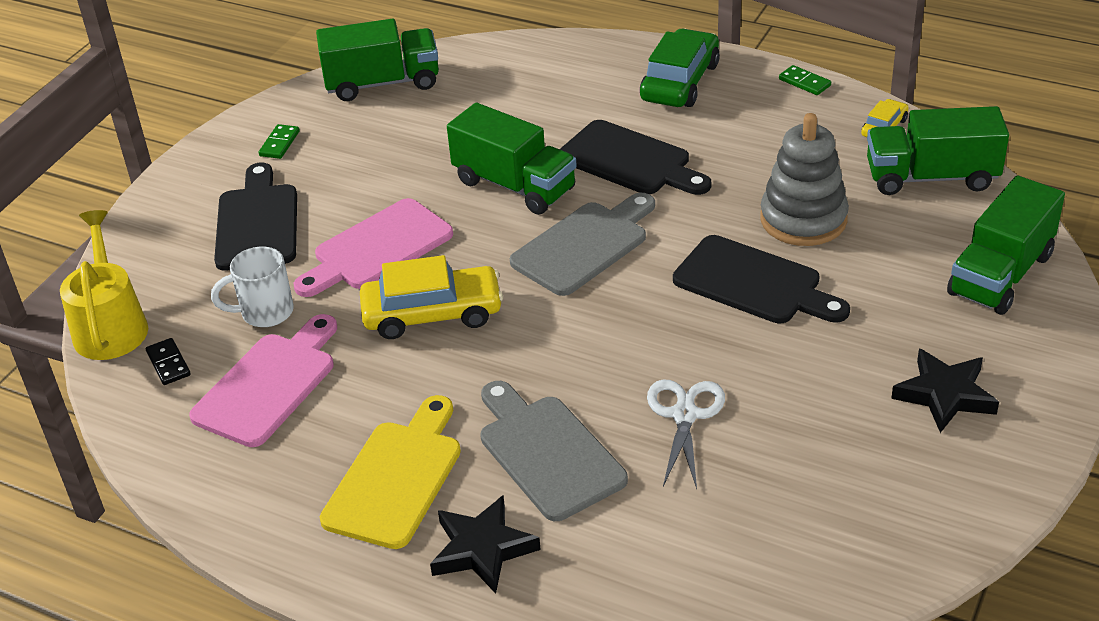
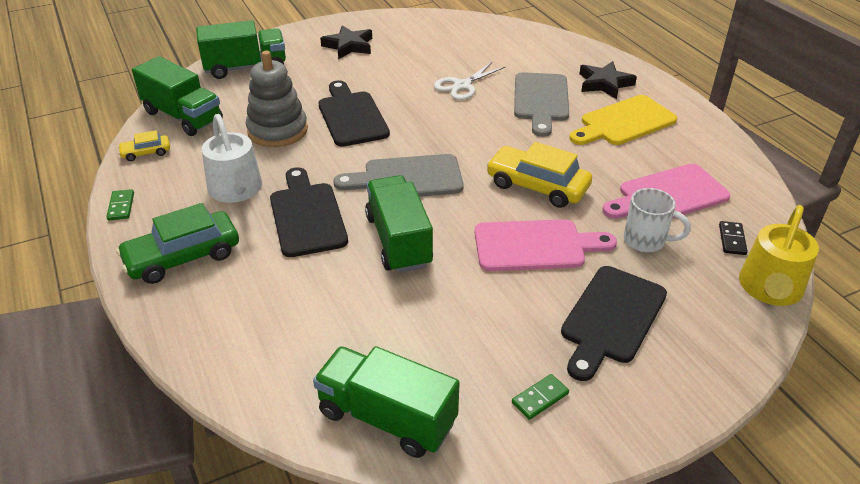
camera: 145 degrees left, 0 degrees up
(732, 146) = (237, 190): none -> white watering can

